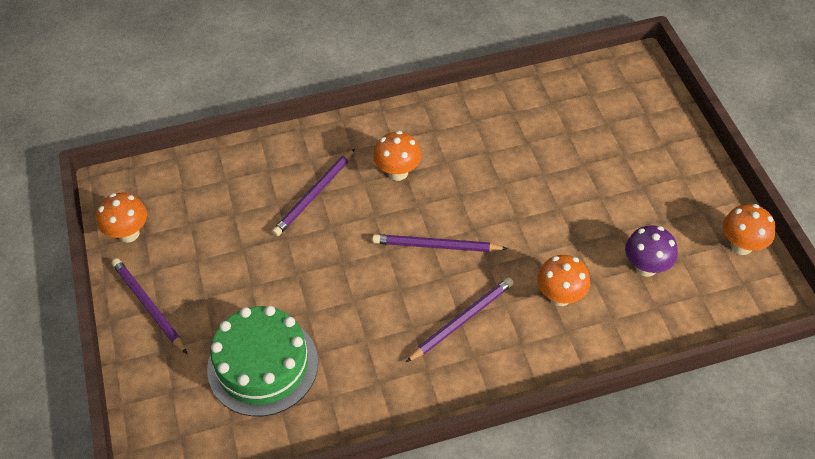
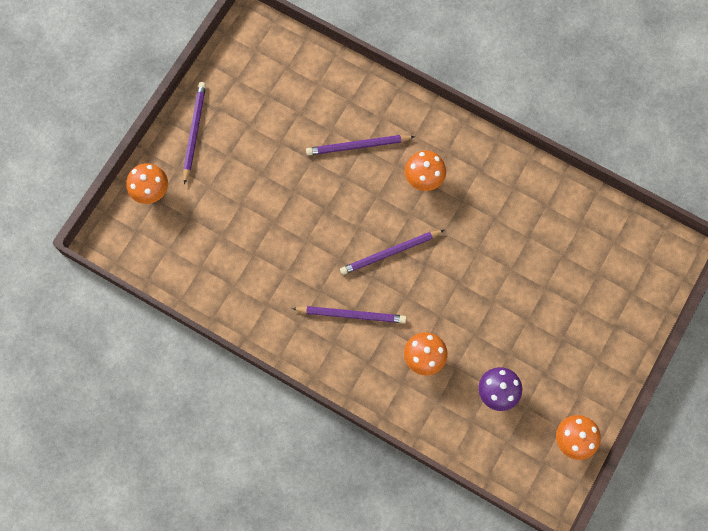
camera: 45 degrees right, 20 degrees up
(129, 233) = (228, 70): orange mushroom -> orange mushroom (151, 192)
(263, 365) = (217, 231): green cake -> none
(436, 246) = (390, 253): purple pencil -> purple pencil turned 75 degrees counterclockwise

